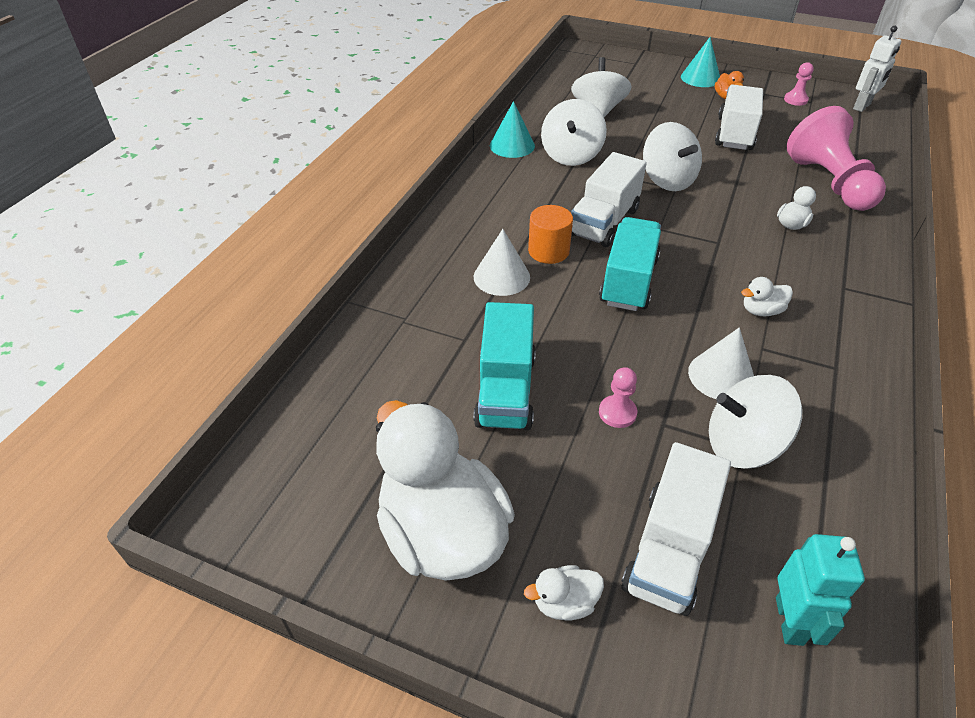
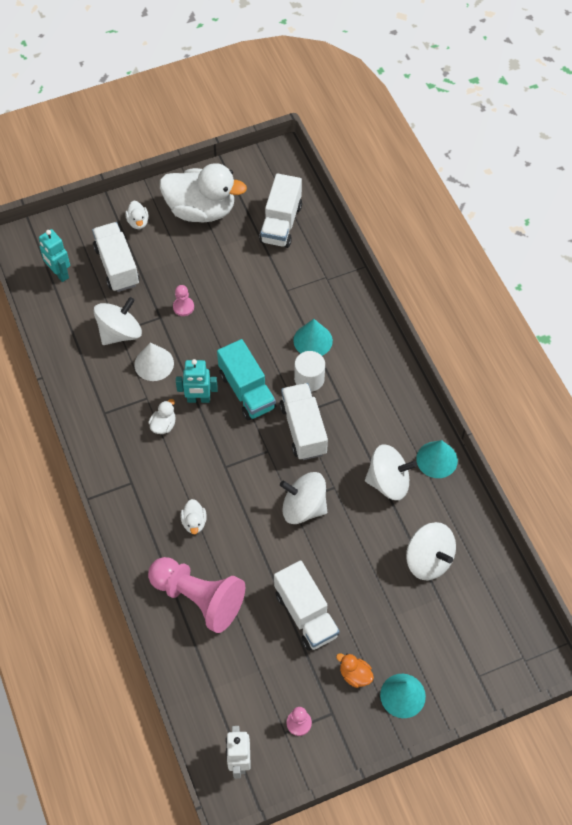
camera: 135 degrees right, 15 degrees up
(364, 419) = (281, 223): none -> white truck
(501, 277) = (313, 340): white cone -> turquoise cone
(505, 390) = (240, 280): turquoise truck -> none
(548, 251) = (309, 379): orange cylinder -> white cylinder
(564, 602) = (138, 222): white duck -> white duck turned 135 degrees clockwise
(571, 155) = (388, 482): white spinning top -> white spinning top turned 120 degrees clockwise
(694, 308) = (198, 399): none -> turquoise robot

